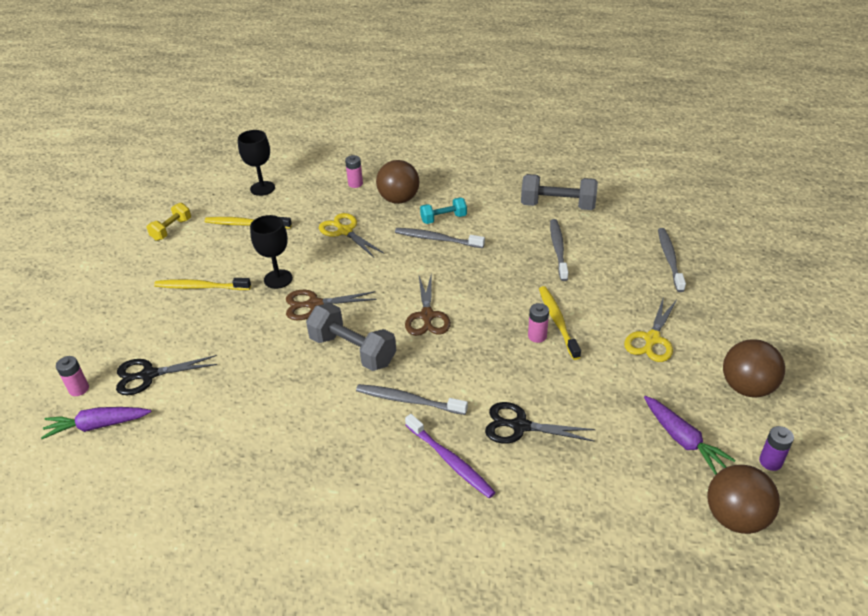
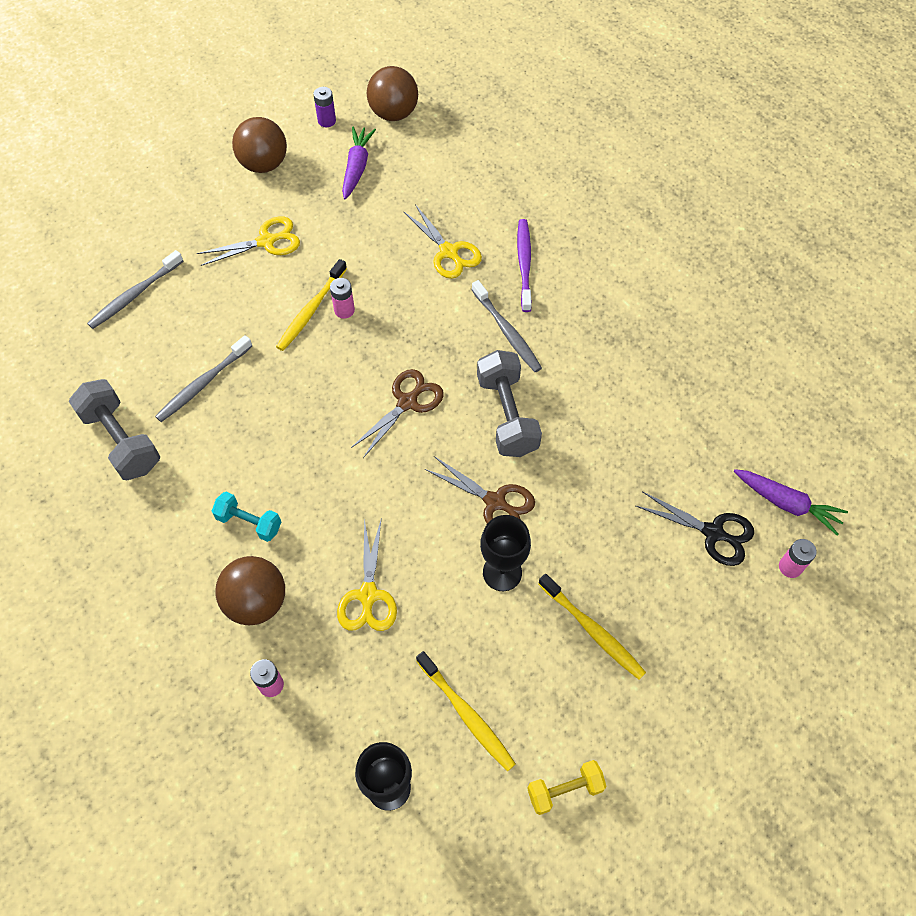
camera: 140 degrees left, 20 degrees up
(436, 239) = (291, 496): grey toothbrush -> none
(519, 426) = (449, 252): black scissors -> yellow scissors

